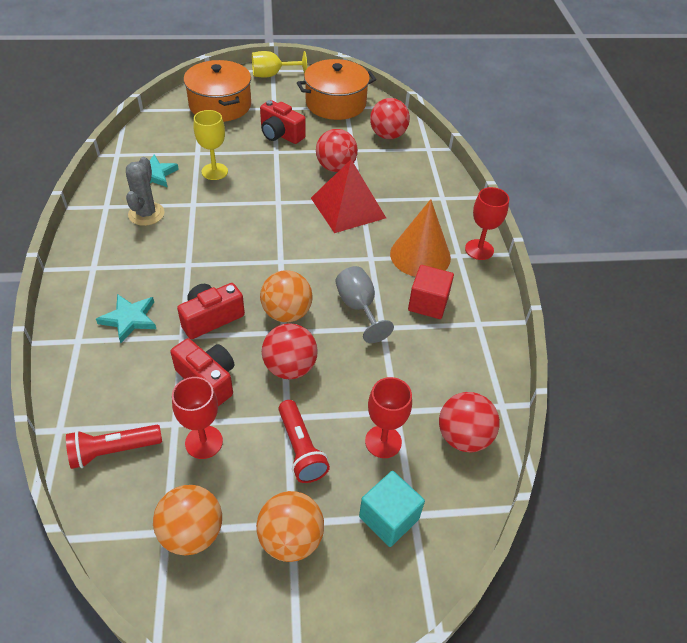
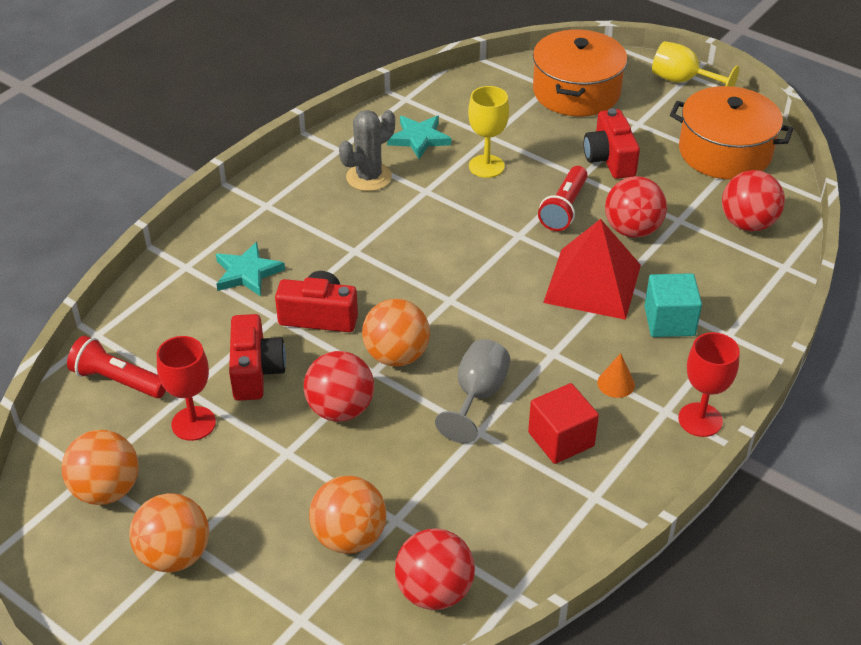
camera: 45 degrees right, 5 degrees down
(300, 449) = (267, 488): red flashlight -> red flashlight (564, 208)
(383, 441) = (349, 537): red goblet -> orange ball
(389, 518) = (275, 604): turquoise cube -> turquoise cube (669, 321)
(420, 255) = (616, 383): orange cone -> orange cone, size x0.42

